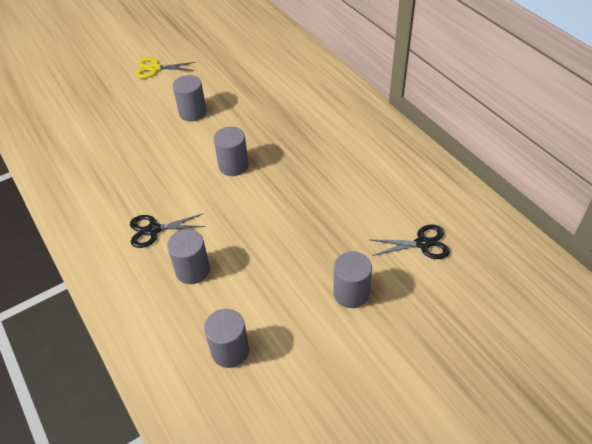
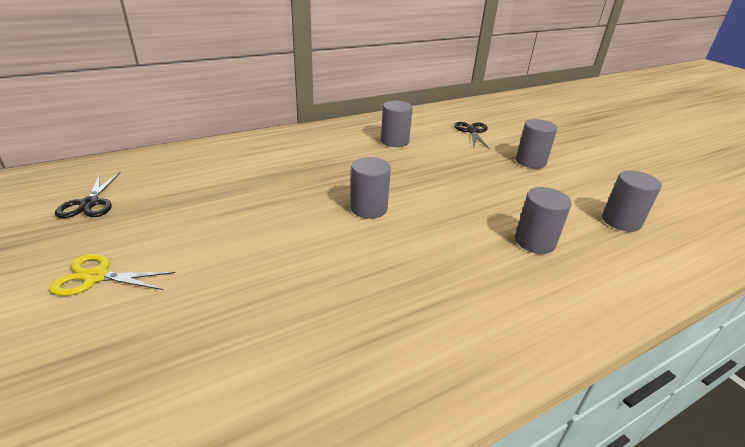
camera: 90 degrees left, 15 degrees down
(153, 230) = (479, 272): black scissors -> black scissors (89, 203)
(155, 68) = (96, 277): yellow scissors -> yellow scissors turned 90 degrees clockwise
(192, 112) = (249, 237): grey cylinder -> grey cylinder (394, 141)

